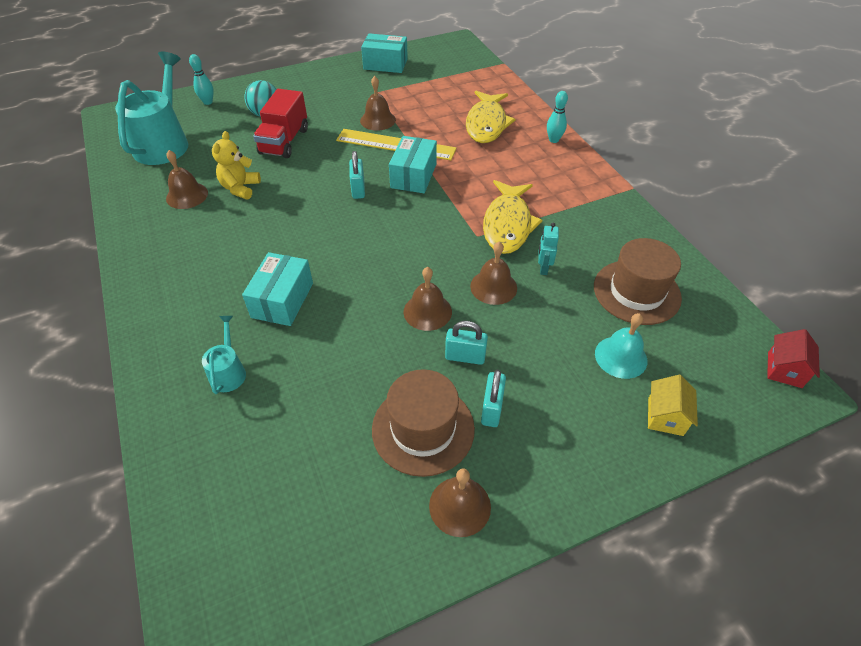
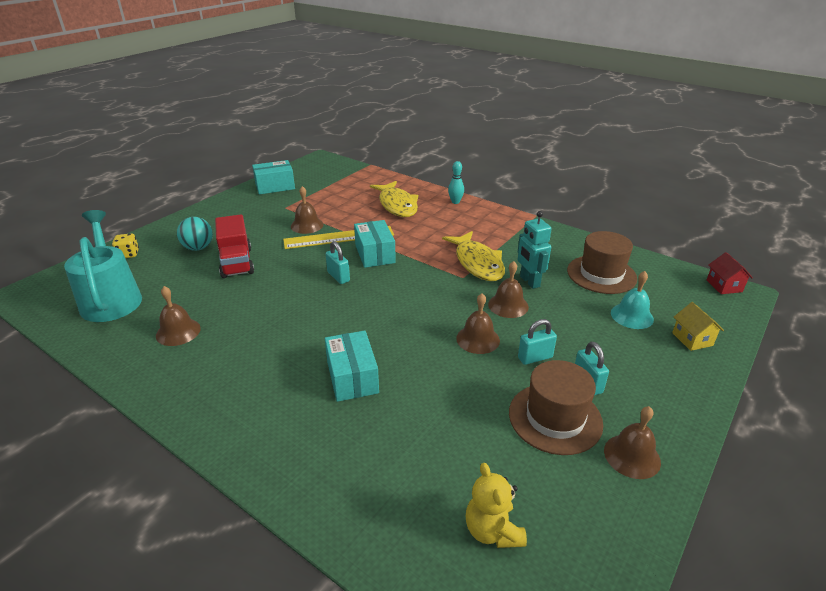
camera: 30 degrees left, 15 degrees down
(208, 102) = (128, 254): turquoise bowling pin -> yellow dice
(228, 371) = (357, 450): turquoise watering can -> none
(240, 188) = (228, 309): yellow teddy bear -> yellow teddy bear (492, 530)
(543, 268) = (529, 281): turquoise robot -> turquoise robot, size x1.58

